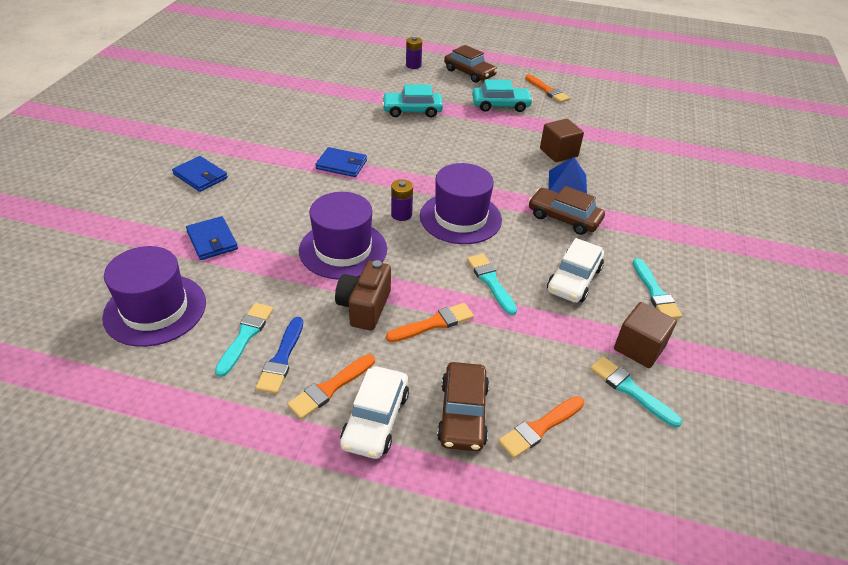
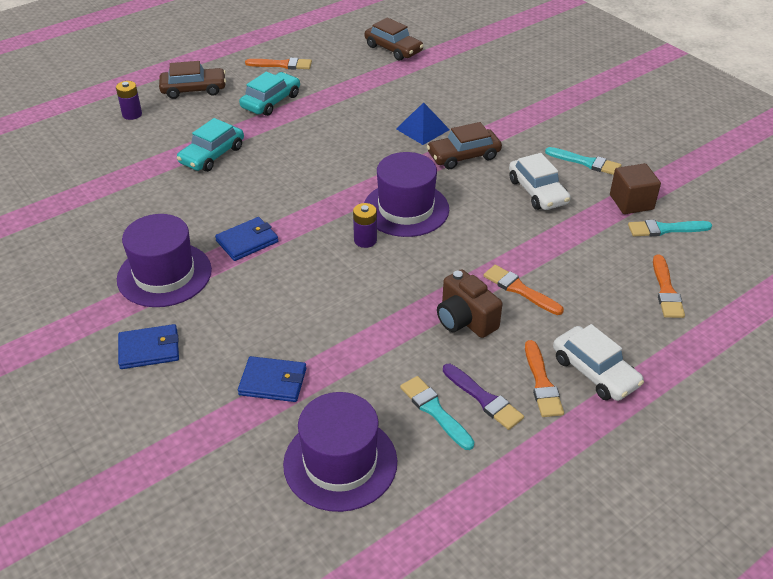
camera: 50 degrees left, 0 degrees up
(281, 359) = (484, 399): blue brush -> purple brush
(343, 249) = (377, 298): purple hat -> purple hat (164, 274)
(433, 323) = (519, 289): orange brush -> orange brush turned 60 degrees counterclockwise
(462, 413) = (624, 322): brown car -> brown car (393, 49)
(490, 281) = (500, 234): turquoise brush -> none
(558, 152) = (378, 110): brown cube -> none

